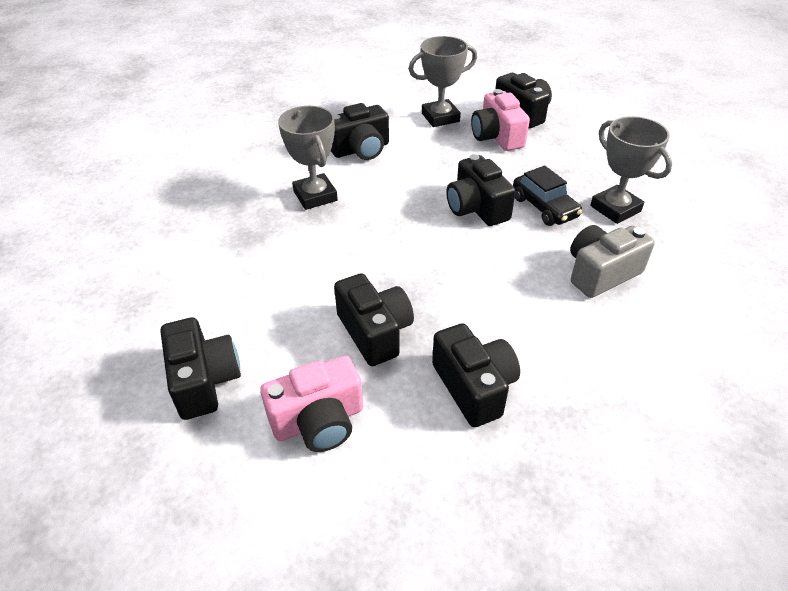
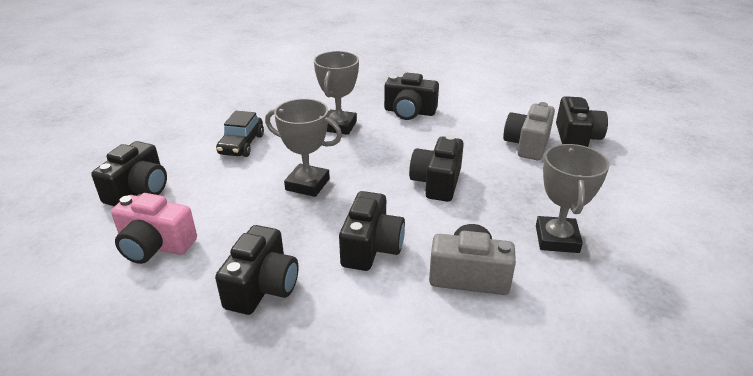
camera: 40 degrees right, 10 degrees down
(375, 332) = (255, 218): black camera -> black camera (371, 247)
(440, 117) = (499, 115): grey trophy -> grey trophy (307, 184)
(497, 137) = (527, 144): pink camera -> grey camera
(544, 207) = (492, 208): black car -> black car (241, 144)

